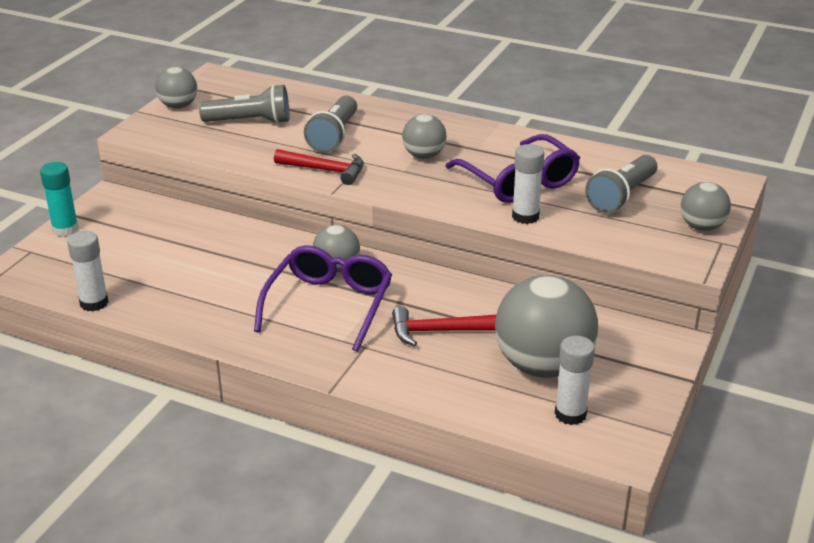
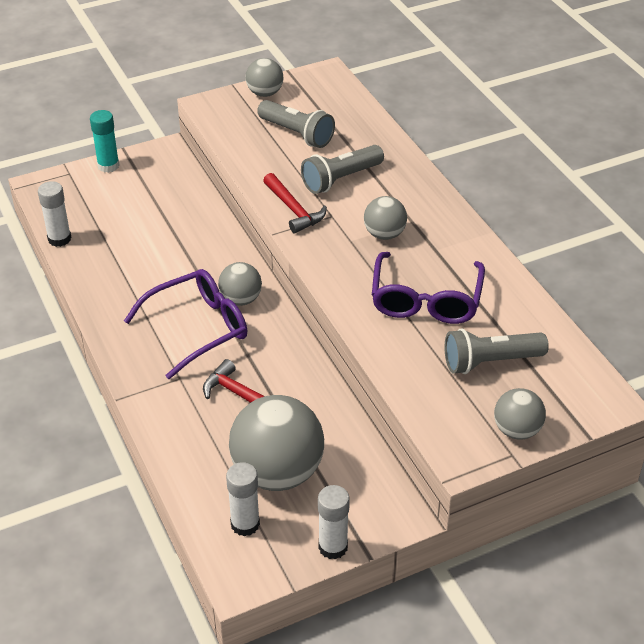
camera: 40 degrees right, 10 degrees up
(525, 216) = (385, 336): white glue stick -> white glue stick (333, 547)

